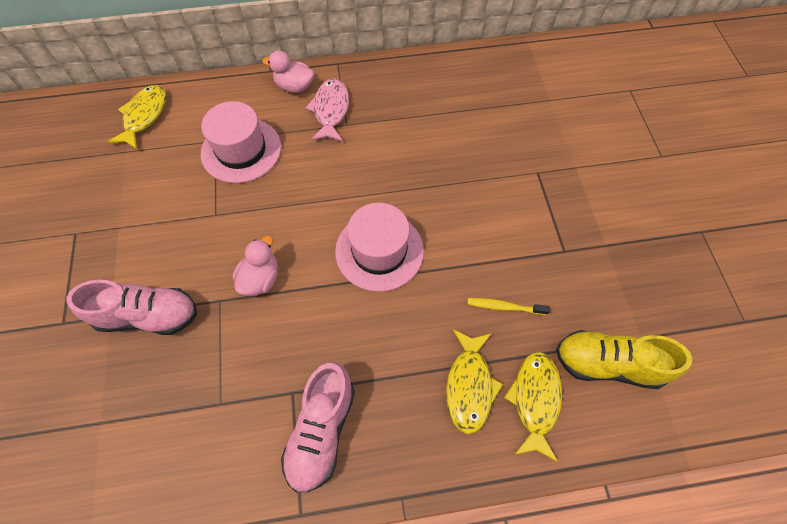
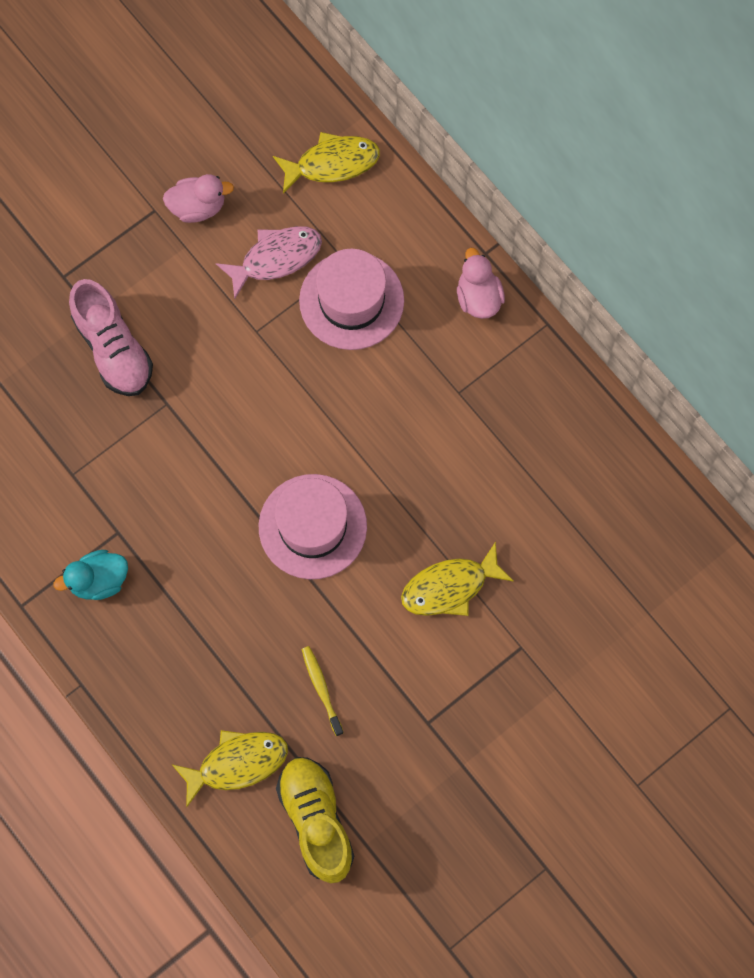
camera: 60 degrees right, 10 degrees up
(260, 279) = (212, 427): pink duck -> pink duck (198, 207)
(321, 431) = (99, 580): pink shoe -> turquoise duck
(330, 110) = (468, 362): pink fish -> pink fish (276, 258)
(469, 386) = (216, 694): yellow fish -> yellow fish (449, 587)

